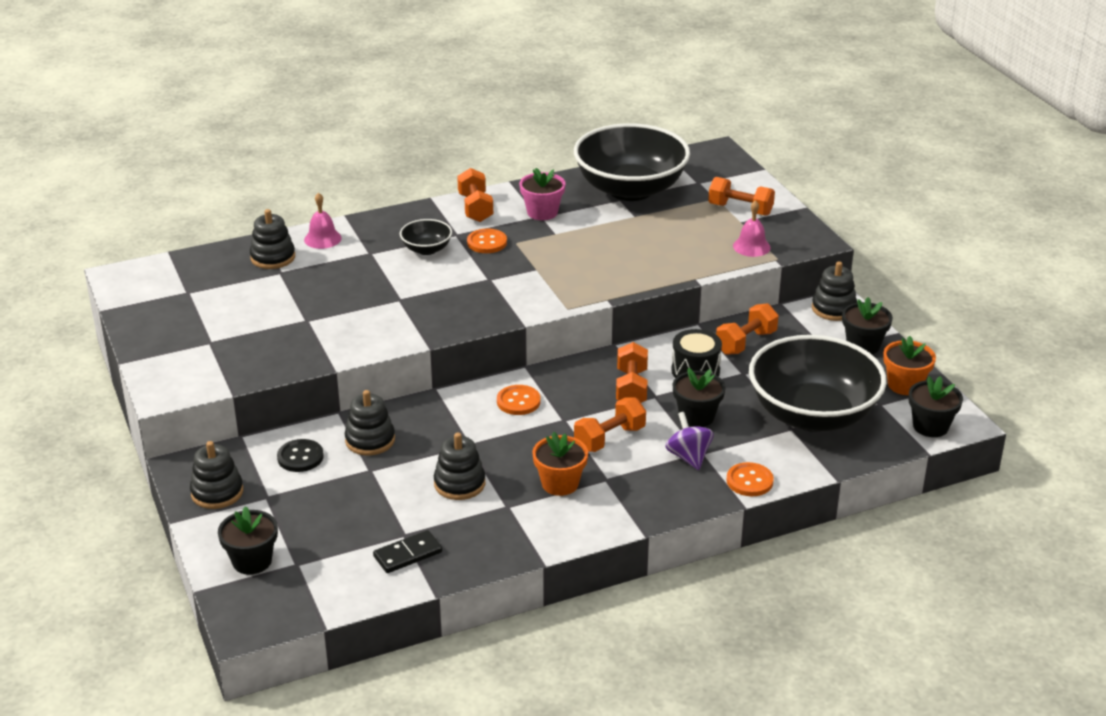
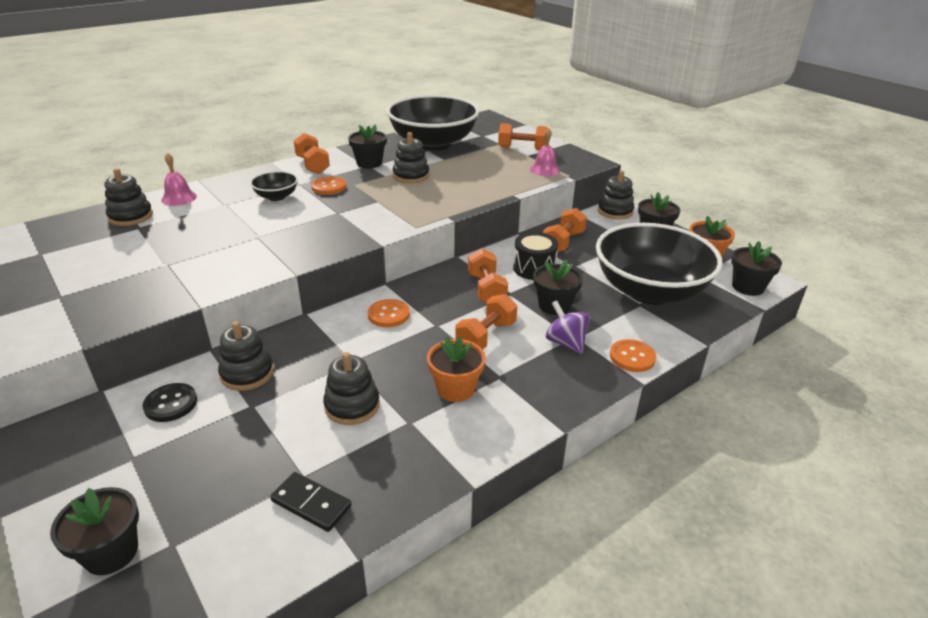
camera: 15 degrees left, 0 degrees up
(217, 492) = (69, 463): black stacking toy -> black stacking toy (411, 176)
(408, 554) = (311, 503): black domino -> black domino turned 75 degrees clockwise
(542, 212) = (369, 163): pink flower pot -> black flower pot

